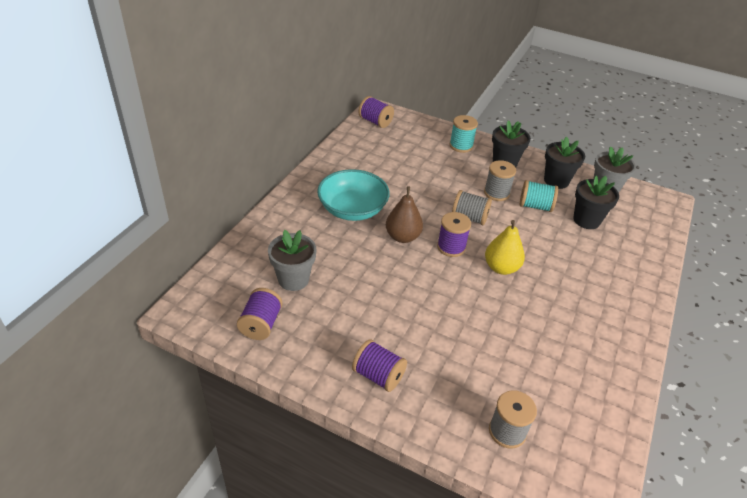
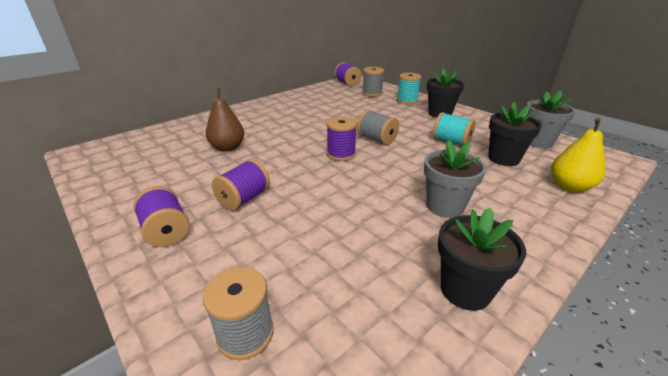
camera: 25 degrees right, 10 degrees down
(261, 324) = (121, 171): purple spool -> purple spool (244, 199)
(293, 279) = (183, 150): grey flower pot -> grey flower pot (445, 206)
(352, 209) = (279, 120): turquoise bowl -> none
(402, 237) = (303, 141): brown pear -> brown pear (228, 148)
(496, 193) = (417, 129): grey spool -> grey spool (372, 93)
(501, 268) = (379, 176): yellow pear -> yellow pear (569, 187)
(556, 181) = (486, 129): black flower pot -> black flower pot (465, 290)

